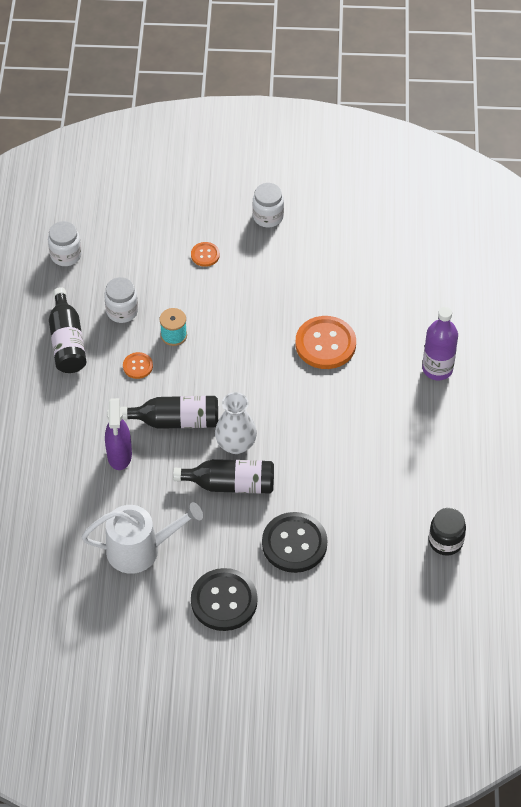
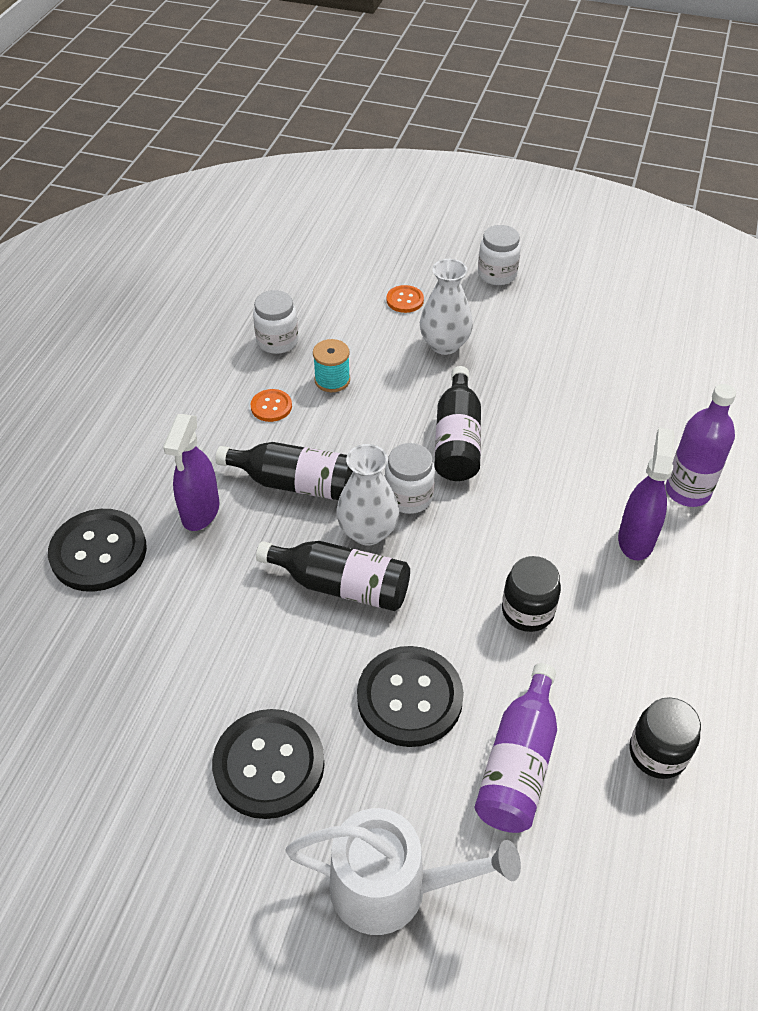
camera: 15 degrees right, 5 degrees down
(63, 498) = (98, 552): none -> black button
(66, 255) = (235, 271): white jar -> white jar (409, 497)
(67, 342) = (194, 362): black bottle -> black bottle (457, 440)
(140, 549) = (173, 651): white watering can -> white watering can (391, 887)
(246, 288) = (444, 344): none -> white vase
(325, 344) = (533, 429): orange button -> none
(352, 474) = (527, 611): none -> black jar
(367, 566) = (518, 763): none -> purple bottle
(410, 411) = (636, 539): none -> purple spray bottle

